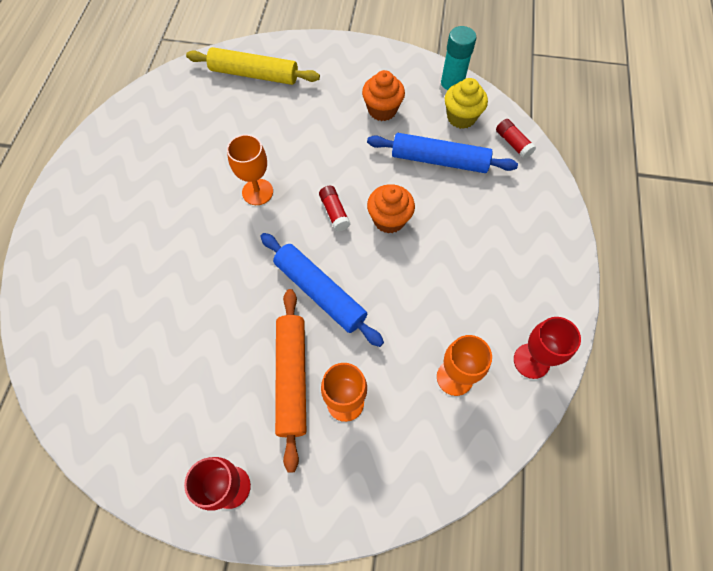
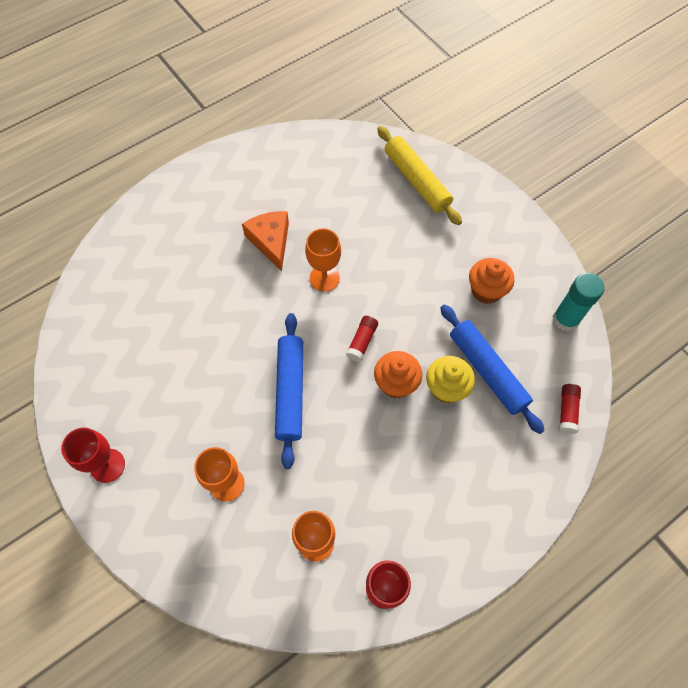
camera: 45 degrees right, 0 degrees up
(184, 199) = (271, 241): none -> orange cheese
(292, 378) = (212, 433): orange rolling pin -> none
(461, 117) = (546, 351): yellow cupcake -> yellow cupcake (446, 388)

